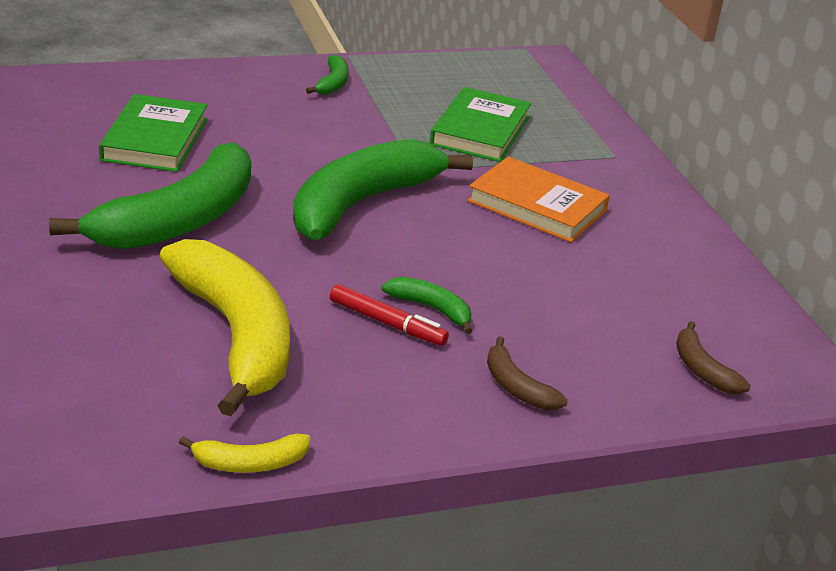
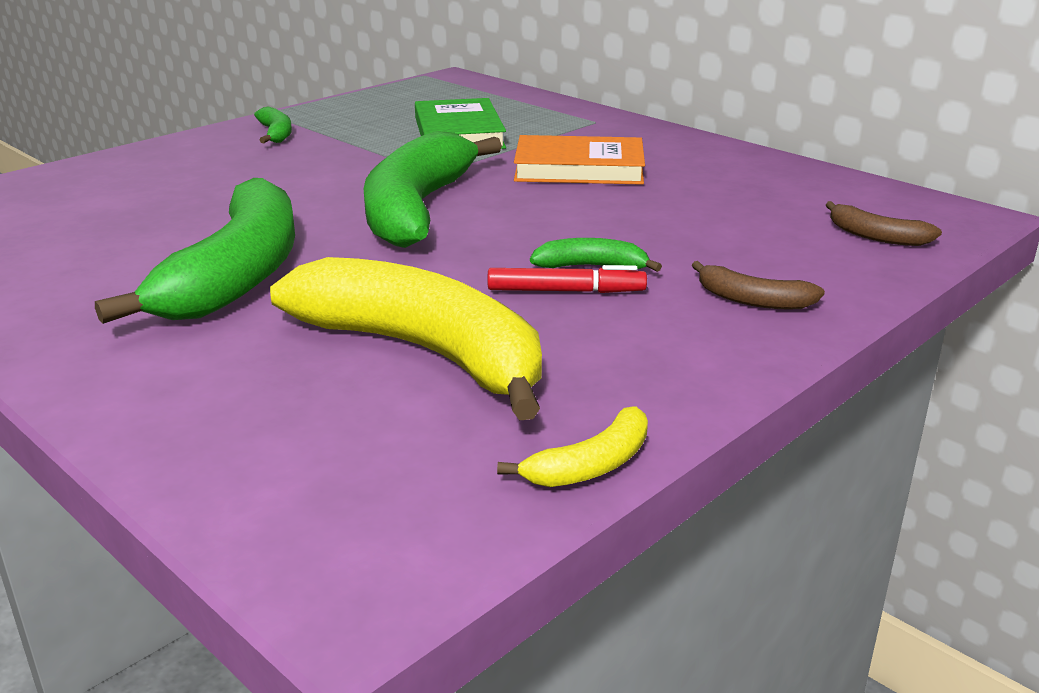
camera: 25 degrees left, 5 degrees down
(155, 139) = (132, 218): green book -> none

